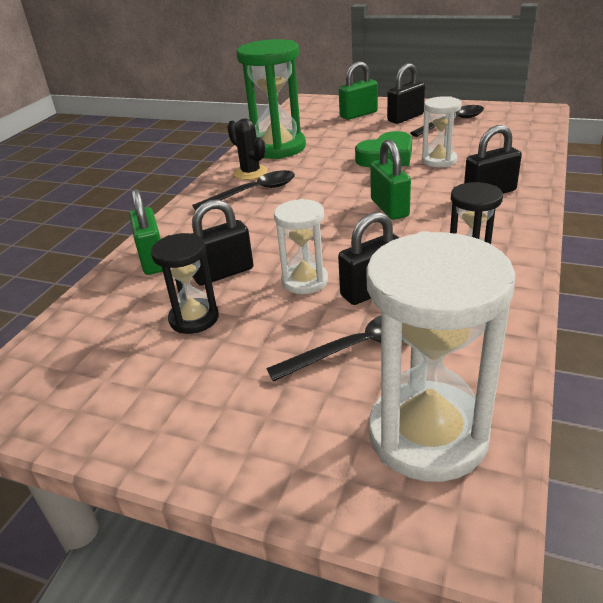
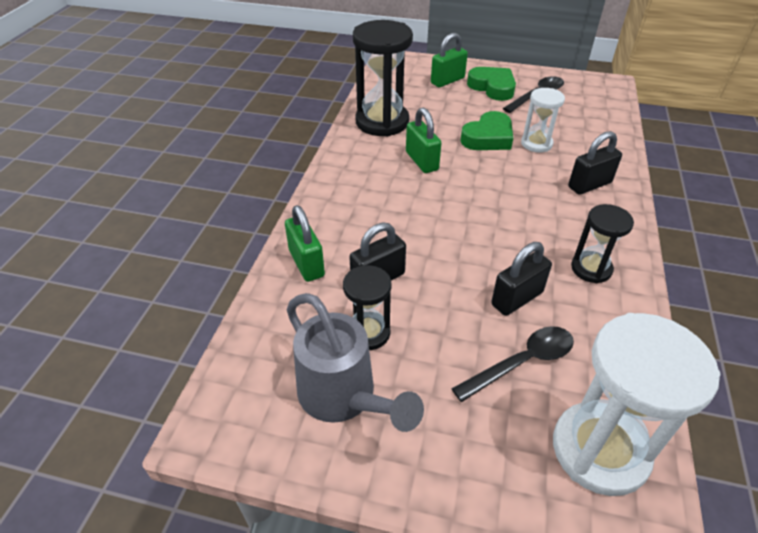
camera: 10 degrees left, 10 degrees up
(144, 374) = (343, 397): none -> grey watering can
(250, 173) = (365, 154): black cactus -> none
(253, 192) = (376, 179): black spoon -> none
(277, 148) = (382, 122): green hourglass -> black hourglass
(305, 281) = (455, 288): white hourglass -> none
(389, 208) = (506, 202): green padlock -> green padlock (421, 161)
(405, 118) = (492, 87): black padlock -> green heart

